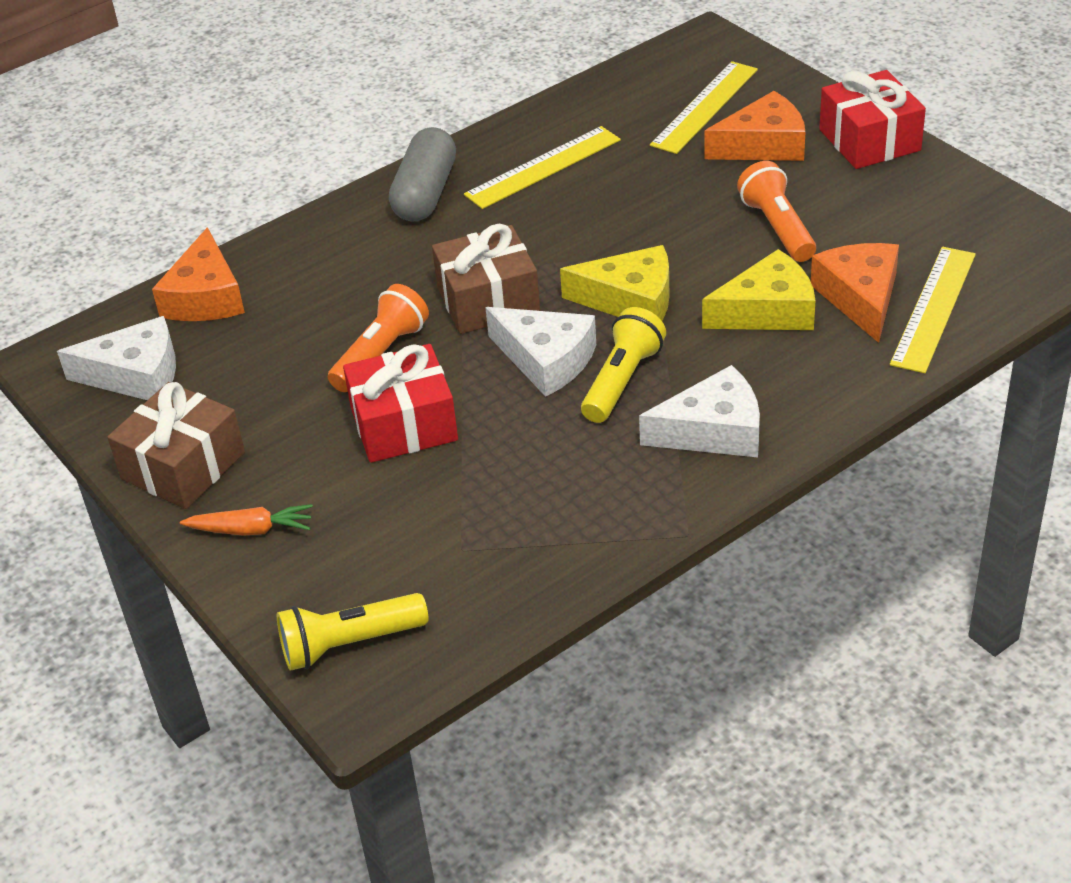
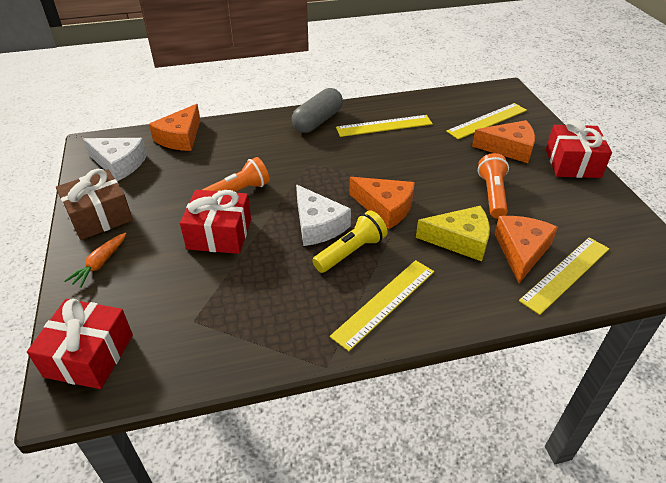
camera: 20 degrees right, 0 degrees up
(251, 530) = (100, 264): orange carrot -> orange carrot turned 90 degrees clockwise
(349, 644) = (89, 355): yellow flashlight -> red gift
(488, 300) = (310, 183): brown gift -> none
(630, 300) = (385, 208): yellow cheese -> orange cheese
(713, 431) = (384, 302): white cheese -> yellow ruler

